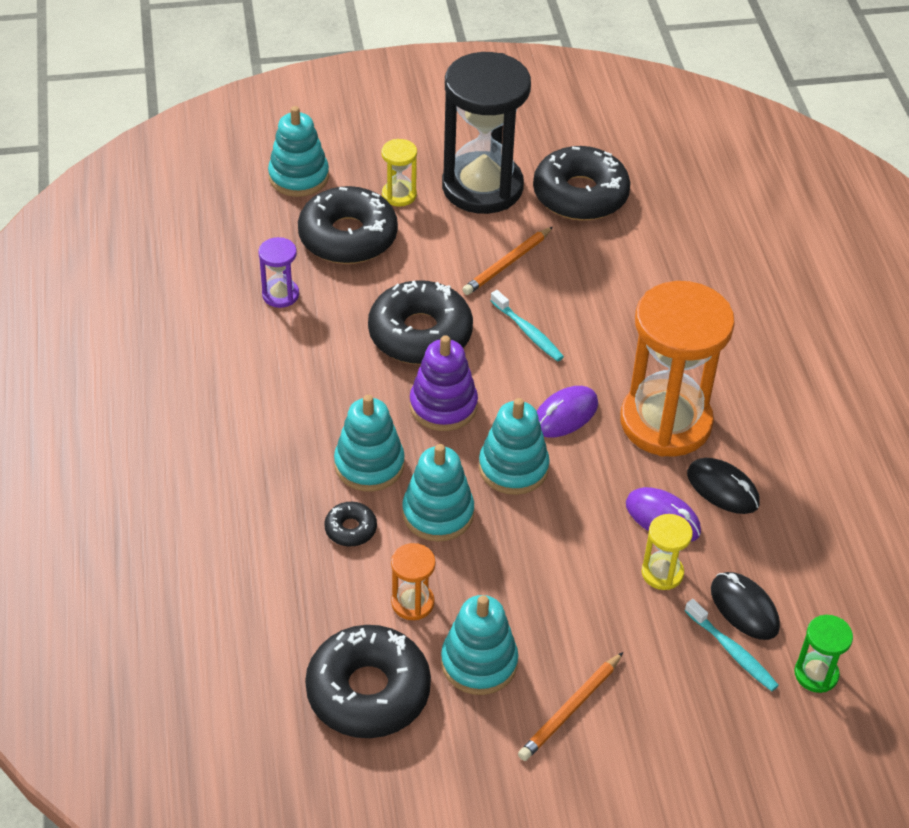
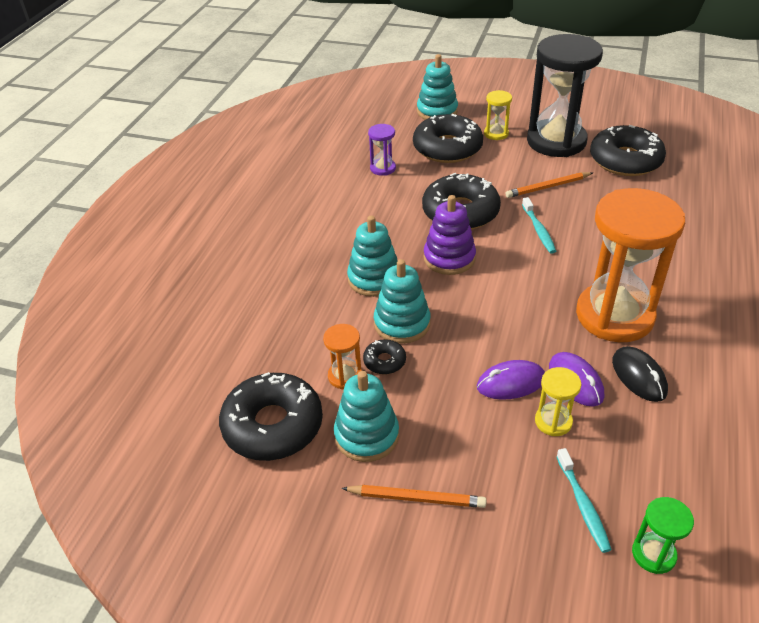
camera: 30 degrees right, 5 degrees down
(350, 529) = (334, 314): black donut -> black donut (384, 361)
(513, 468) = (476, 311): turquoise stacking toy -> none
(565, 415) = (536, 288): purple mouse -> purple mouse (511, 383)
(570, 709) = (416, 498): orange pencil -> orange pencil turned 150 degrees counterclockwise
(744, 608) = (611, 474): black mouse -> none

